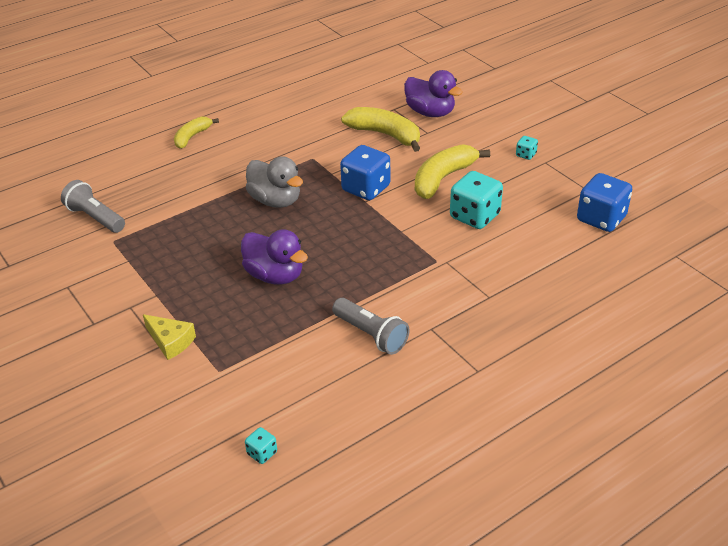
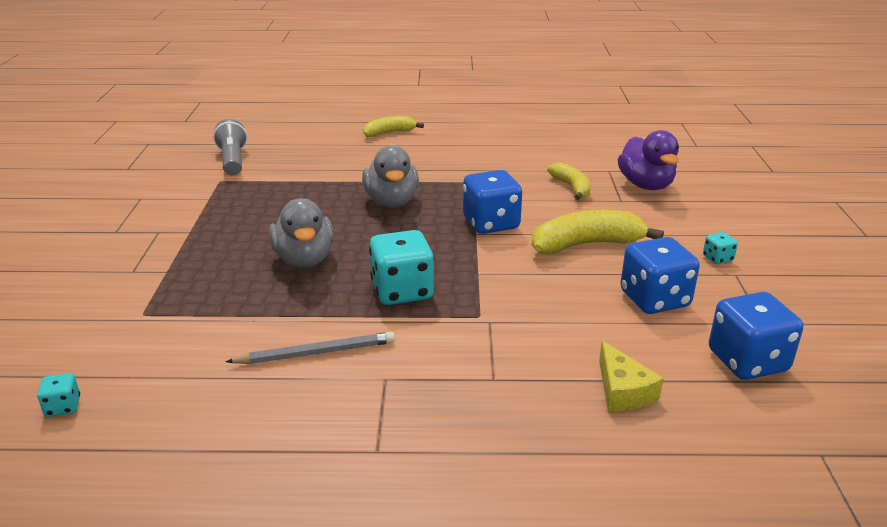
camera: 35 degrees right, 10 degrees down
(170, 341) = (144, 271): yellow cheese -> yellow cheese (623, 390)
(275, 275) = (304, 259): purple duck -> grey duck
(371, 335) = (316, 352): grey flashlight -> grey pencil
(385, 135) = (571, 187): yellow banana -> yellow banana, size x0.62
(474, 216) = (579, 292): turquoise dice -> turquoise dice (402, 291)
(520, 201) = (654, 299): none -> blue dice

